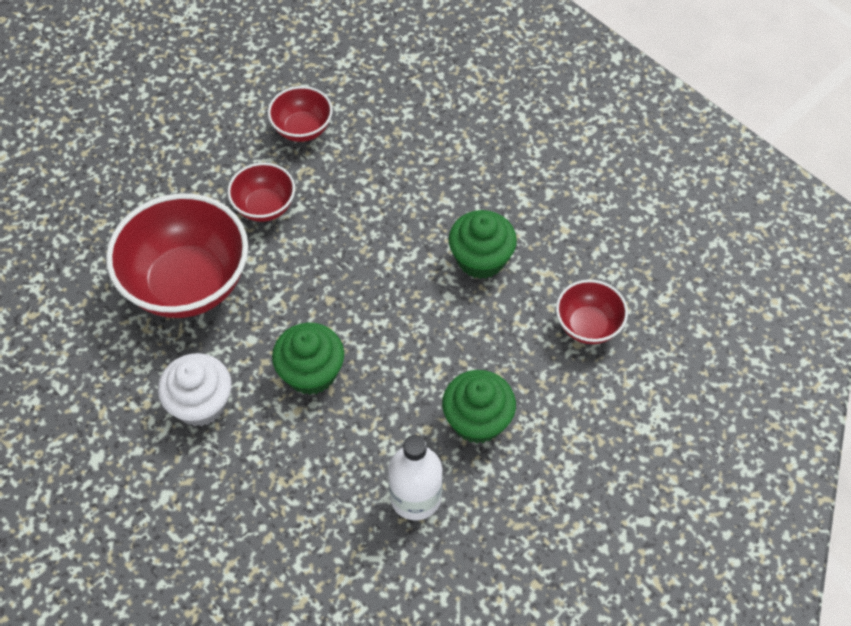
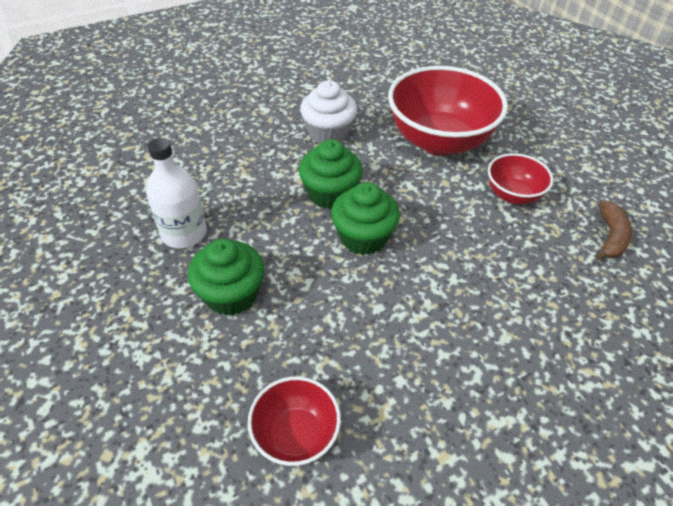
camera: 105 degrees right, 10 degrees down
(302, 129) = (610, 237): red bowl -> brown banana
(481, 259) = (418, 349): green cupcake -> green cupcake (363, 237)

